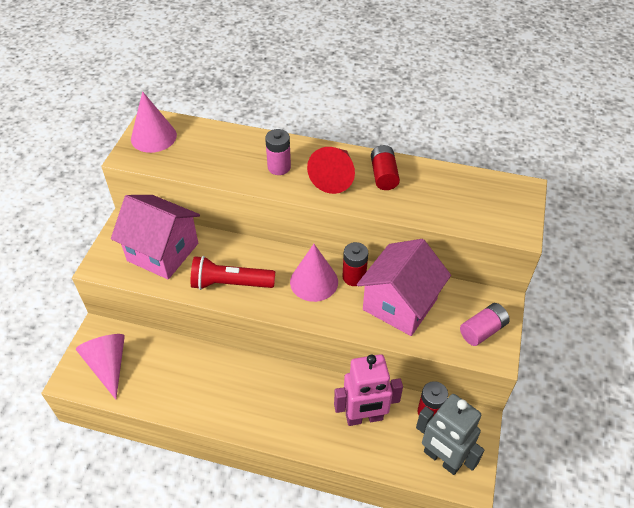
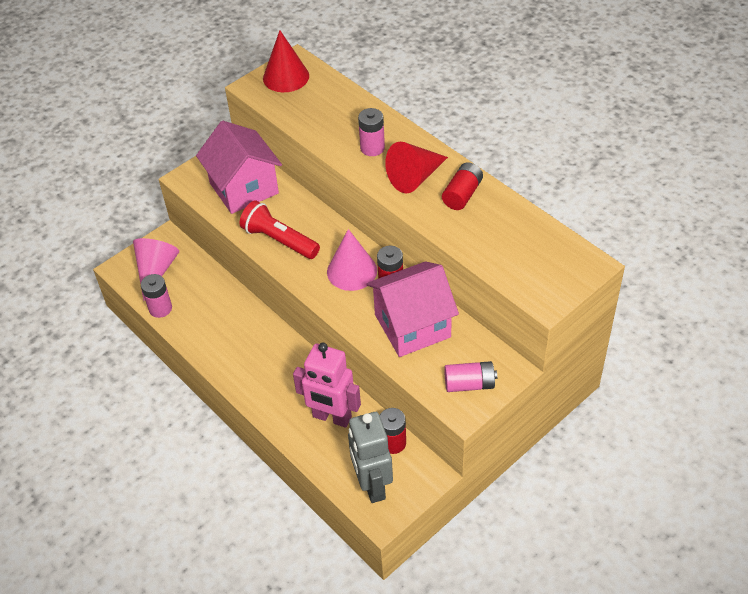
camera: 35 degrees right, 0 degrees up
(137, 398) = (160, 308): none -> pink battery
(153, 137) = (286, 77): pink cone -> red cone

